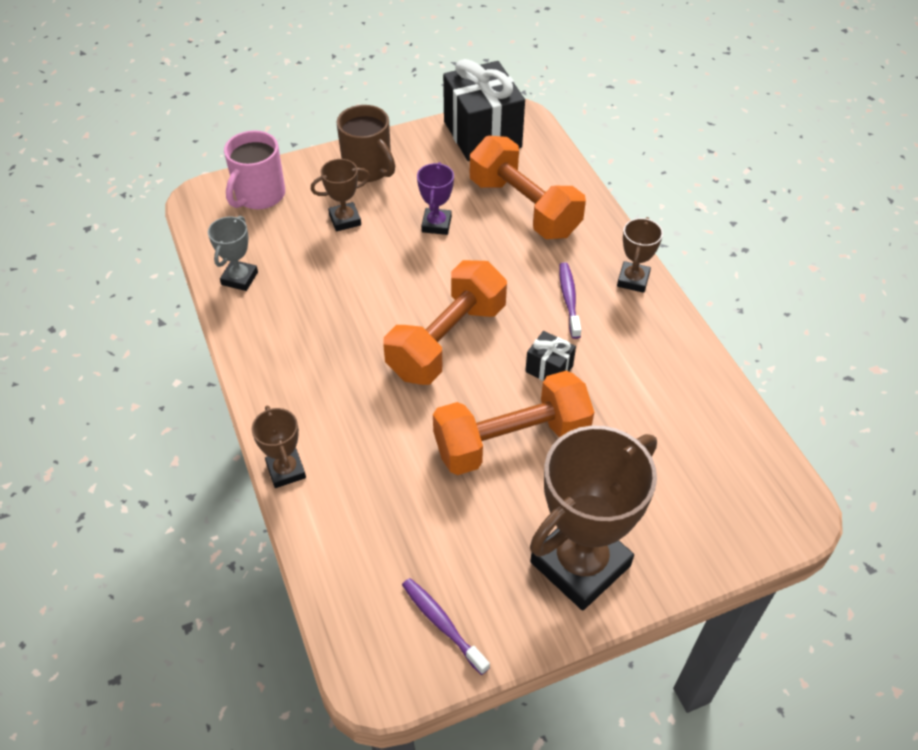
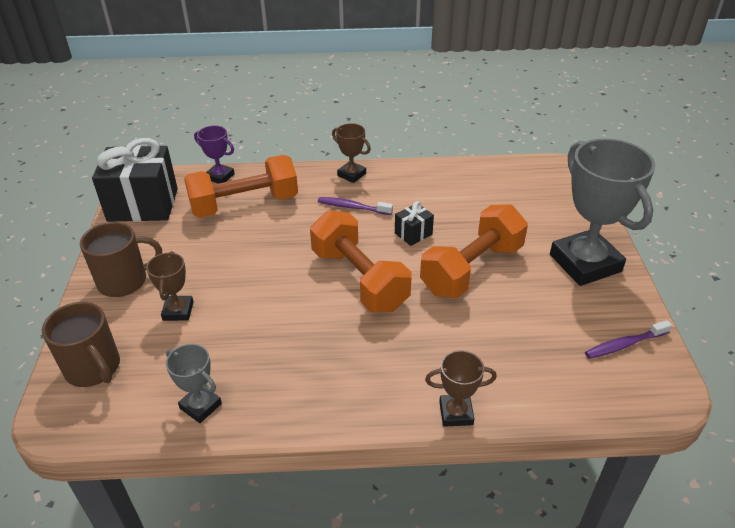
camera: 70 degrees left, 10 degrees down
(259, 195) = (93, 368): pink mug -> brown mug
(436, 224) = (227, 255): purple trophy -> purple trophy (220, 176)
(511, 440) = (472, 269): orange dumbbell -> orange dumbbell turned 45 degrees clockwise
(580, 564) = (585, 263): brown trophy -> grey trophy

